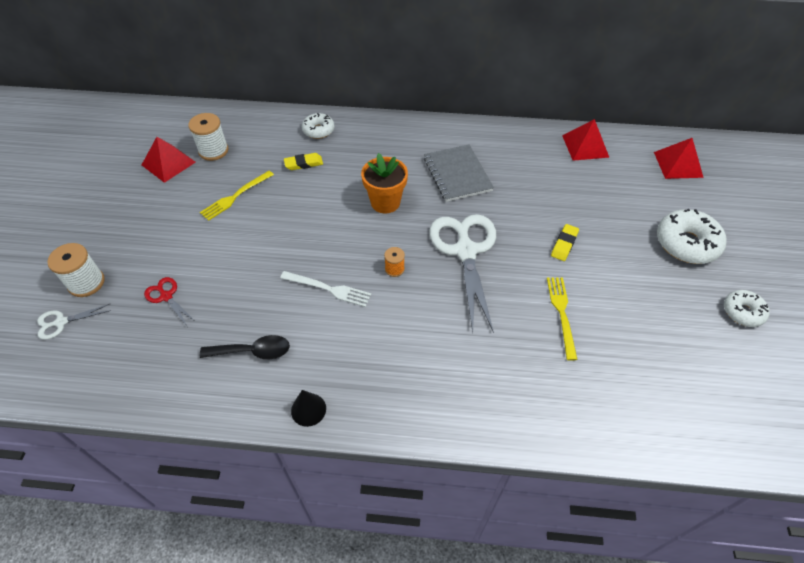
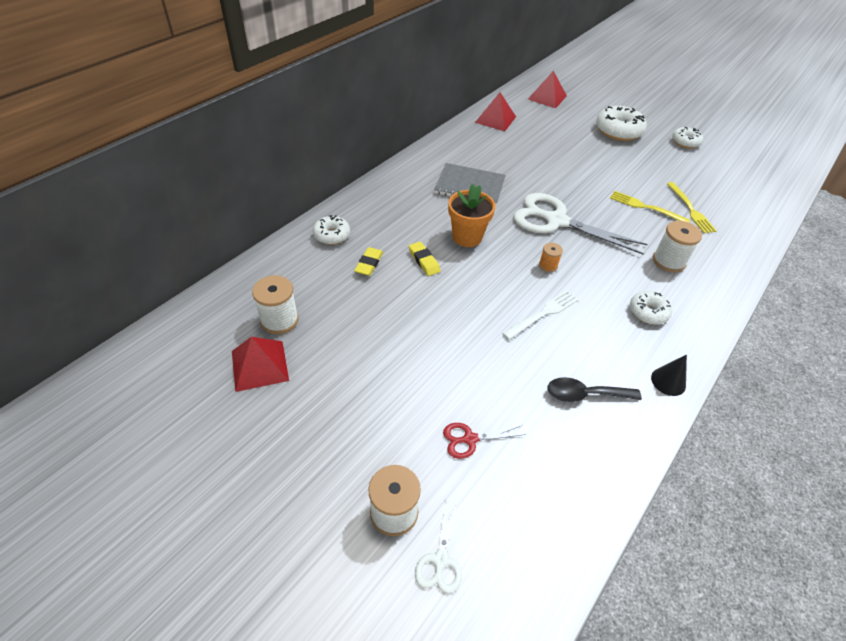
camera: 60 degrees left, 5 degrees down
(235, 196) = (369, 329): yellow fork -> yellow fork (690, 209)
(253, 351) = (585, 394): black spoon -> black spoon turned 120 degrees counterclockwise
(391, 366) = (648, 312): none -> white donut
(486, 361) = (668, 261): none -> white spool
(564, 244) = (583, 175): yellow eraser -> yellow eraser (424, 261)

